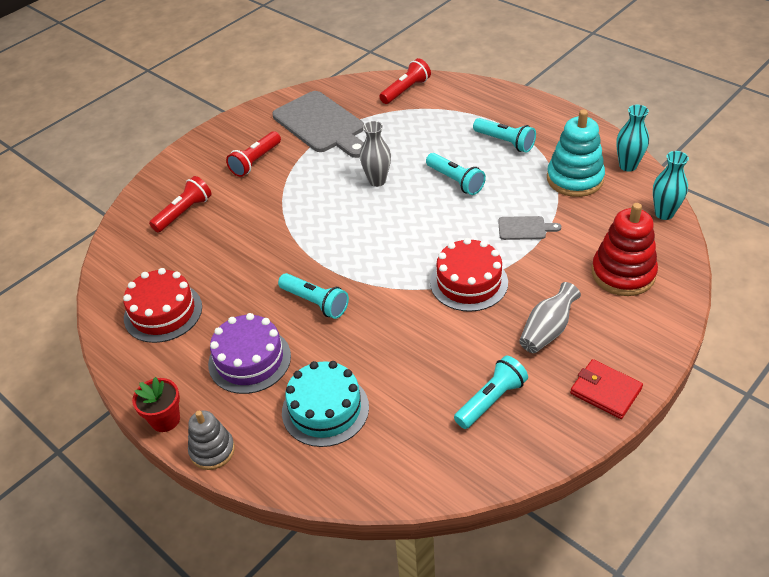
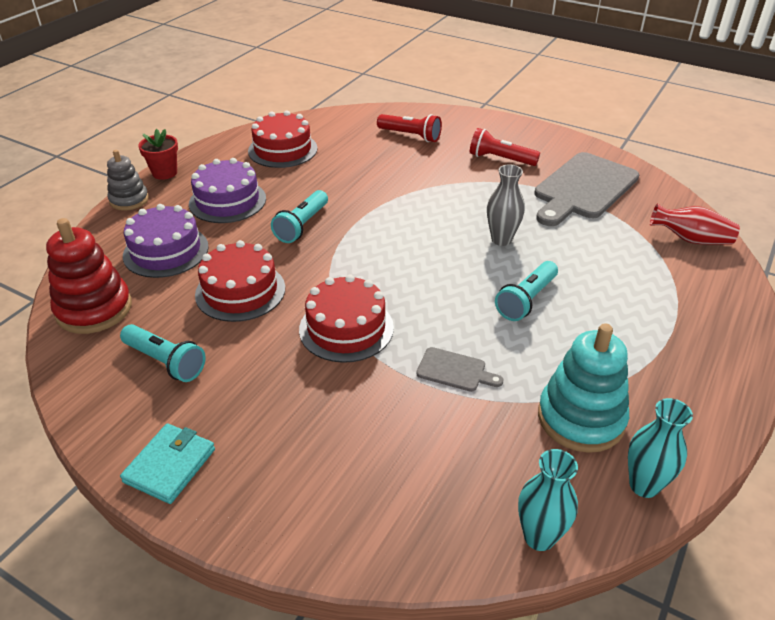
camera: 75 degrees right, 5 degrees down
(325, 409) = (166, 251): turquoise cake -> purple cake
(405, 349) = (240, 291): none -> red cake
(406, 90) = (691, 239): red flashlight -> red vase
(505, 142) = (630, 338): turquoise flashlight -> none
(525, 228) = (455, 371): grey cutting board -> grey cutting board turned 60 degrees counterclockwise
(547, 330) = (271, 403): grey vase -> none
(605, 391) = (169, 465): red wallet -> turquoise wallet
(623, 273) = (387, 481): red stacking toy -> red stacking toy (94, 309)

